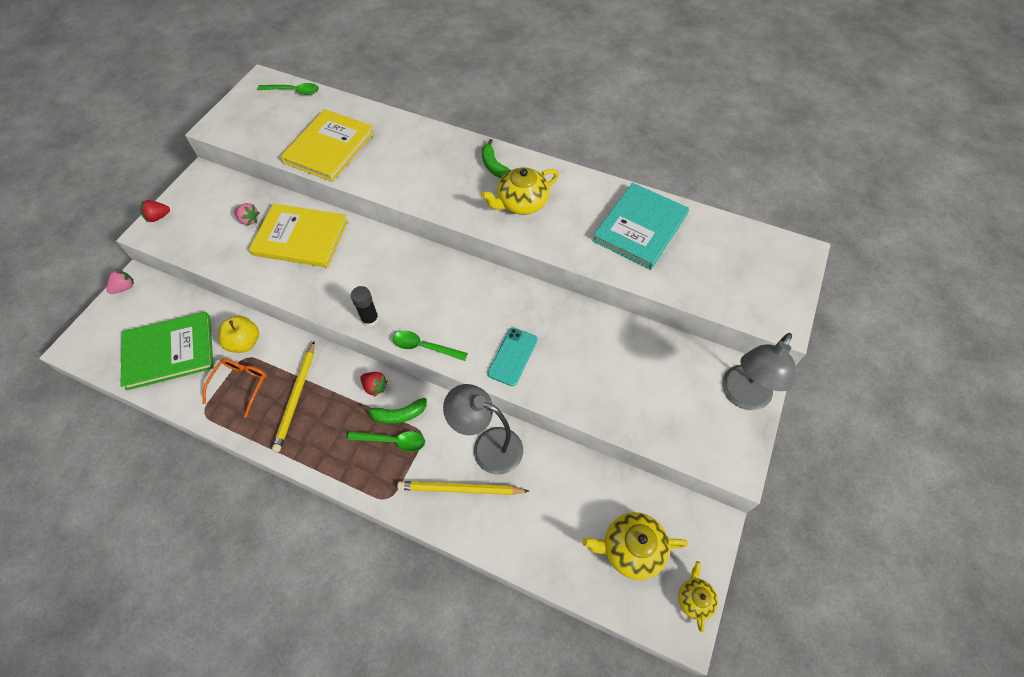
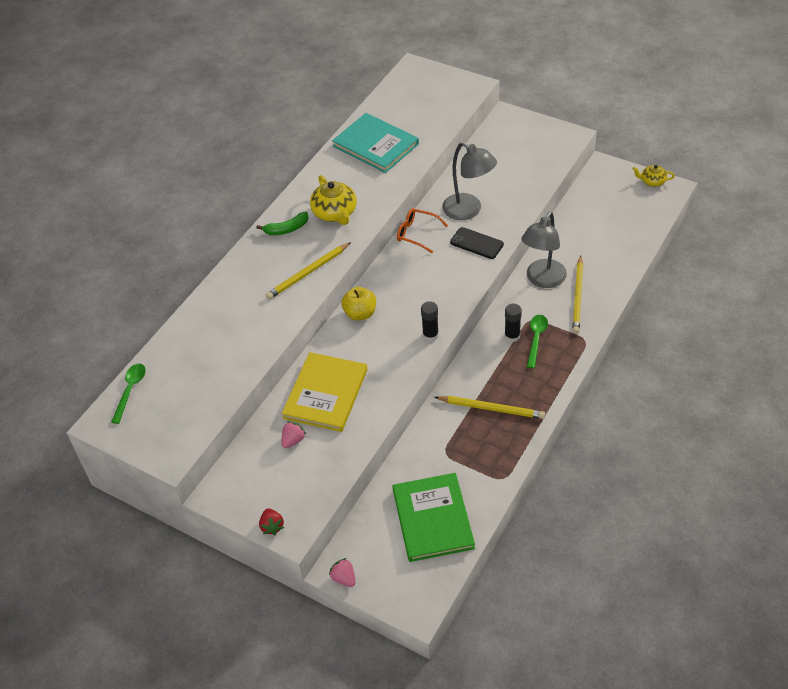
camera: 80 degrees left, 10 degrees down
(240, 384) = (475, 453): orange glasses -> orange glasses (417, 233)
(244, 342) = (428, 455): yellow apple -> yellow apple (360, 314)
(329, 147) = (230, 352): yellow book -> none
(375, 387) = (484, 353): red strawberry -> none
(398, 414) = (512, 336): green banana -> black glue stick
(424, 347) = (463, 297): green spoon -> none
(430, 190) = (308, 273): none -> yellow pencil
(513, 356) = (476, 243): turquoise phone -> black phone
(631, 549) = (621, 207): yellow teapot -> none
(742, 396) = (519, 126): grey lamp -> grey lamp (468, 211)

